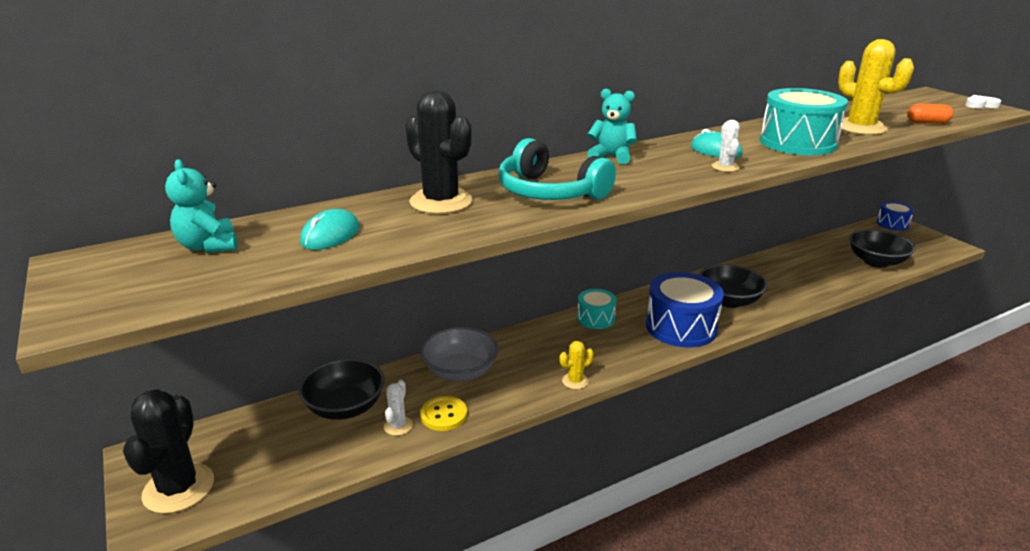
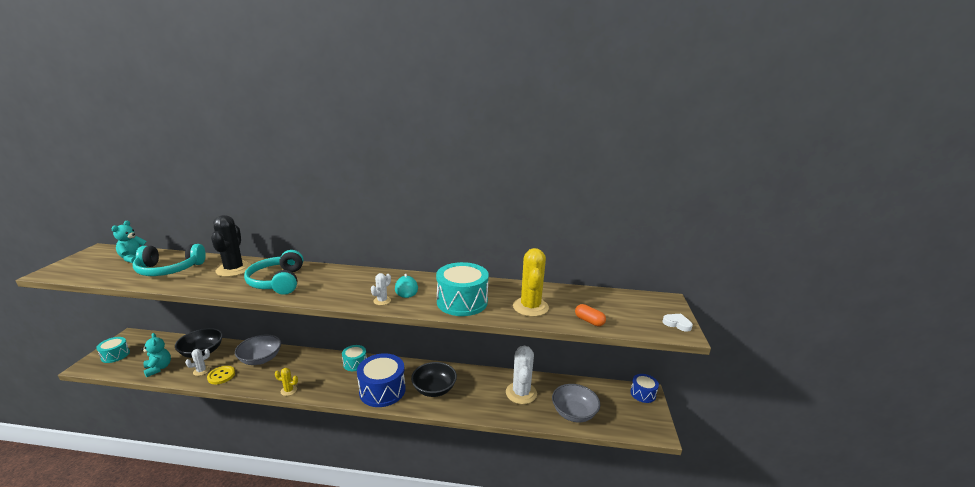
camera: 35 degrees right, 5 degrees down
(179, 488) = (115, 355): black cactus -> turquoise drum
(330, 235) = (169, 269): turquoise mouse -> turquoise headphones
(611, 157) = (351, 273): turquoise teddy bear -> turquoise teddy bear (158, 368)
(808, 266) = (521, 393): none -> white cactus
(876, 261) = (574, 413): black bowl -> grey bowl

